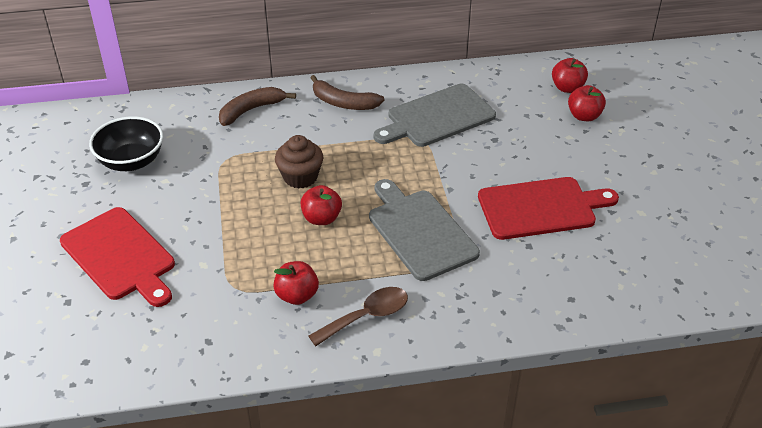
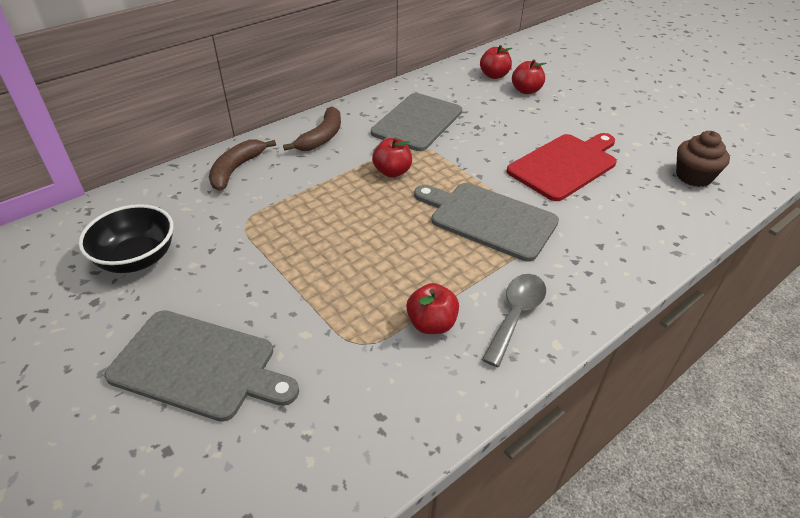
camera: 30 degrees left, 0 degrees up
(120, 256) = (198, 366): red cutting board -> grey cutting board
(300, 177) = (336, 211): brown cupcake -> brown cupcake (693, 176)
(321, 218) = (390, 241): red apple -> red apple (392, 172)
(343, 103) = (322, 137): brown banana -> brown banana turned 60 degrees counterclockwise
(367, 316) = (516, 314): brown spoon -> grey spoon

